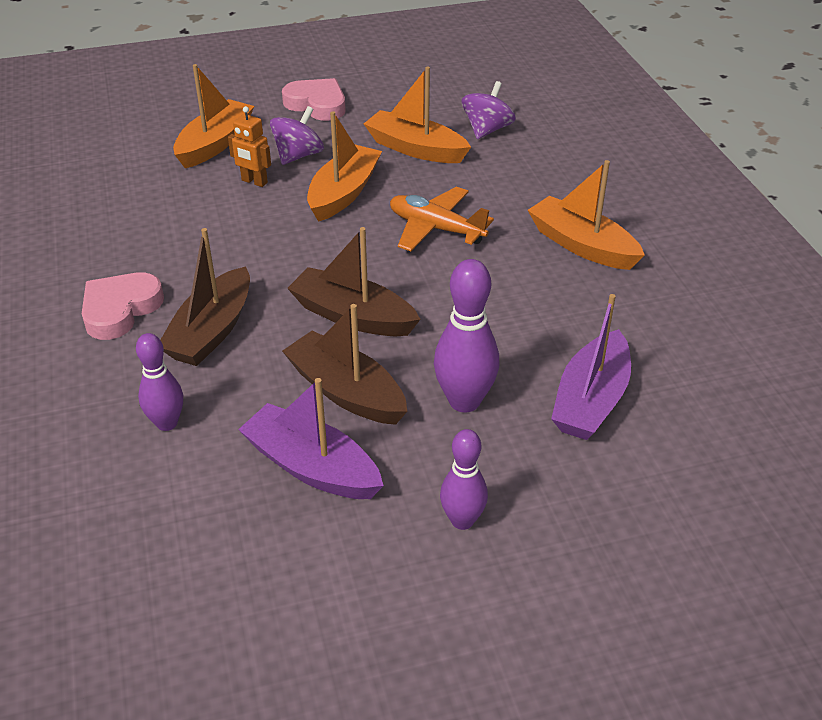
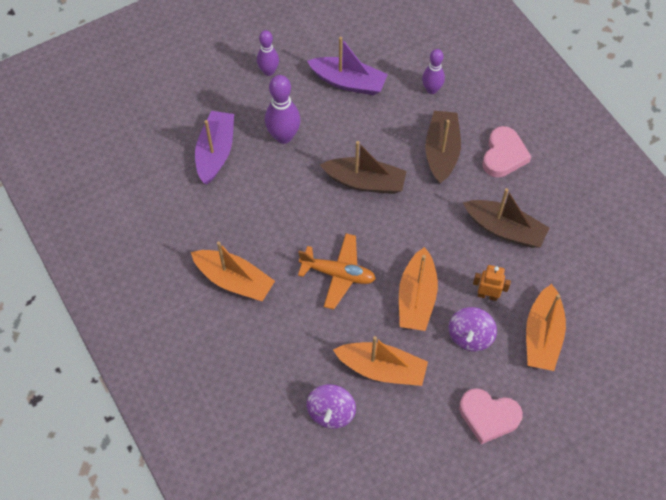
camera: 165 degrees right, 20 degrees up
(346, 392) = (348, 128): brown boat -> brown boat (504, 229)

